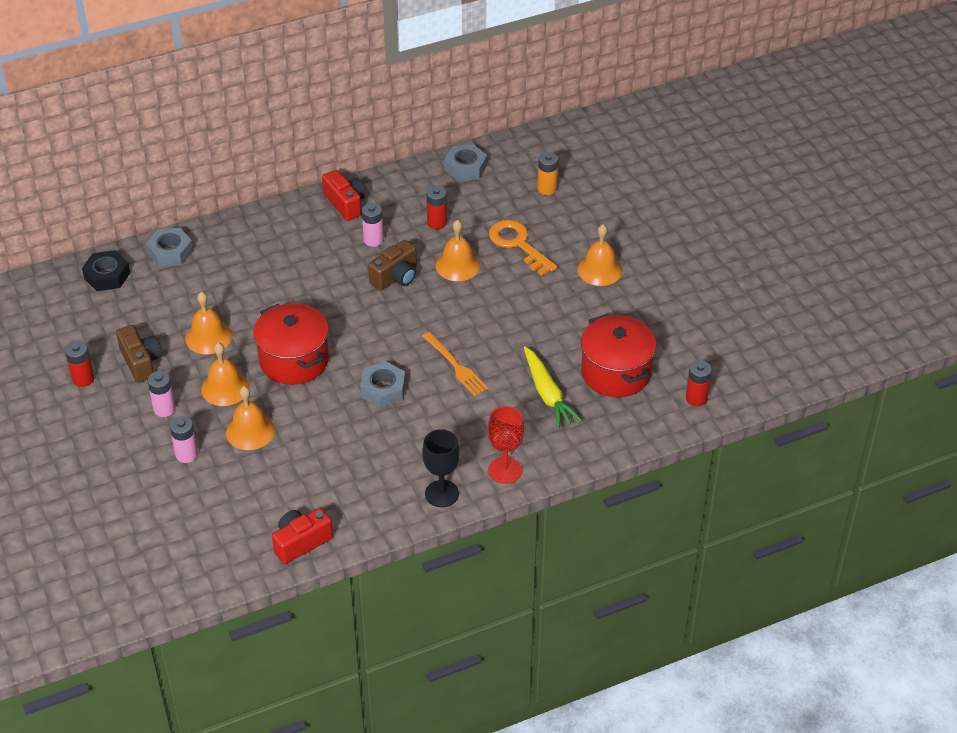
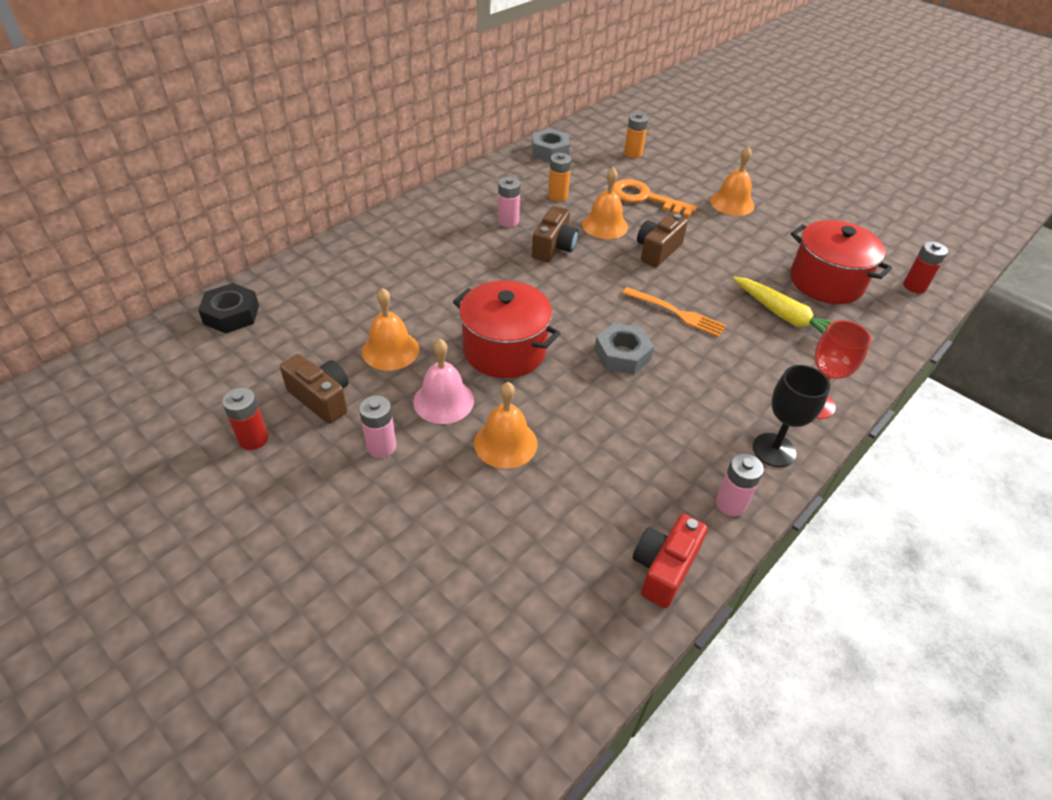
camera: 25 degrees left, 0 degrees up
(170, 252) = (297, 275): grey nut -> none
(186, 454) = (442, 496): pink battery -> pink battery (730, 504)
(225, 388) = (443, 401): orange bell -> pink bell
(345, 203) = (459, 197): red camera -> none
(437, 222) = (557, 196): red battery -> orange battery
(486, 303) = (657, 251): none -> brown camera

